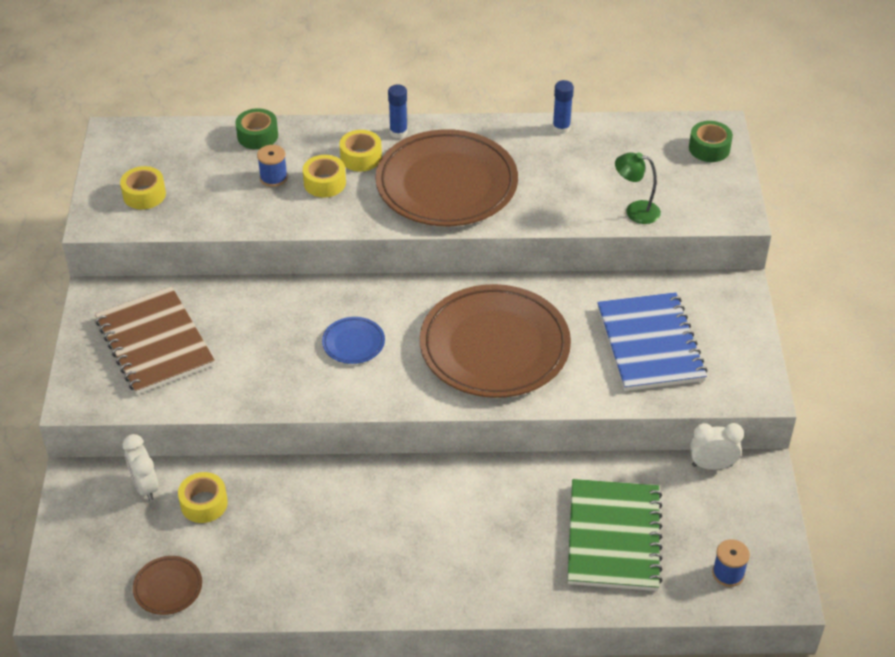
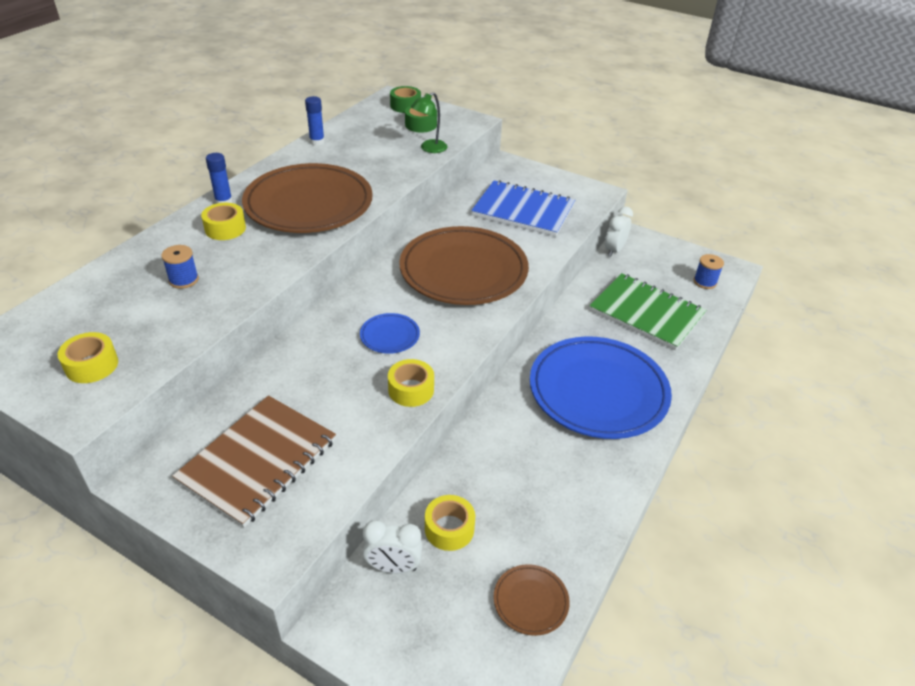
camera: 60 degrees left, 5 degrees down
(155, 343) = (258, 461): brown notebook -> brown notebook turned 60 degrees counterclockwise
(257, 136) = (120, 268): green tape -> green tape (421, 125)
(324, 183) = (228, 256): yellow tape -> yellow tape (411, 390)
(448, 541) = (598, 391): none -> blue plate

